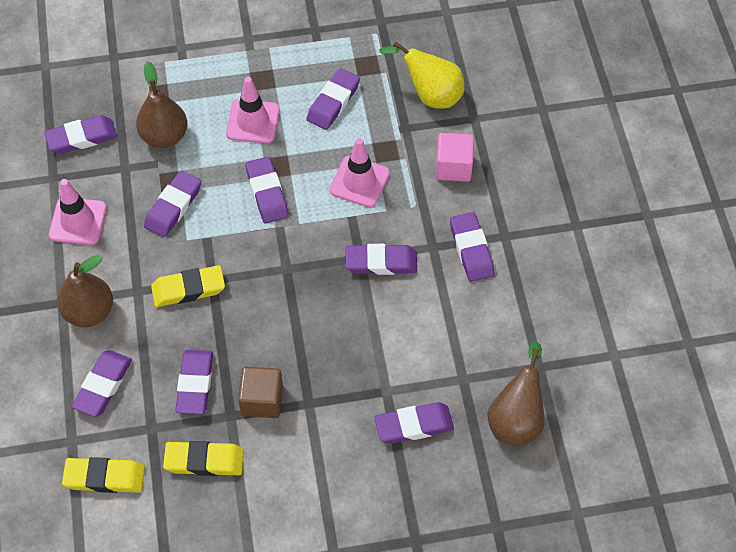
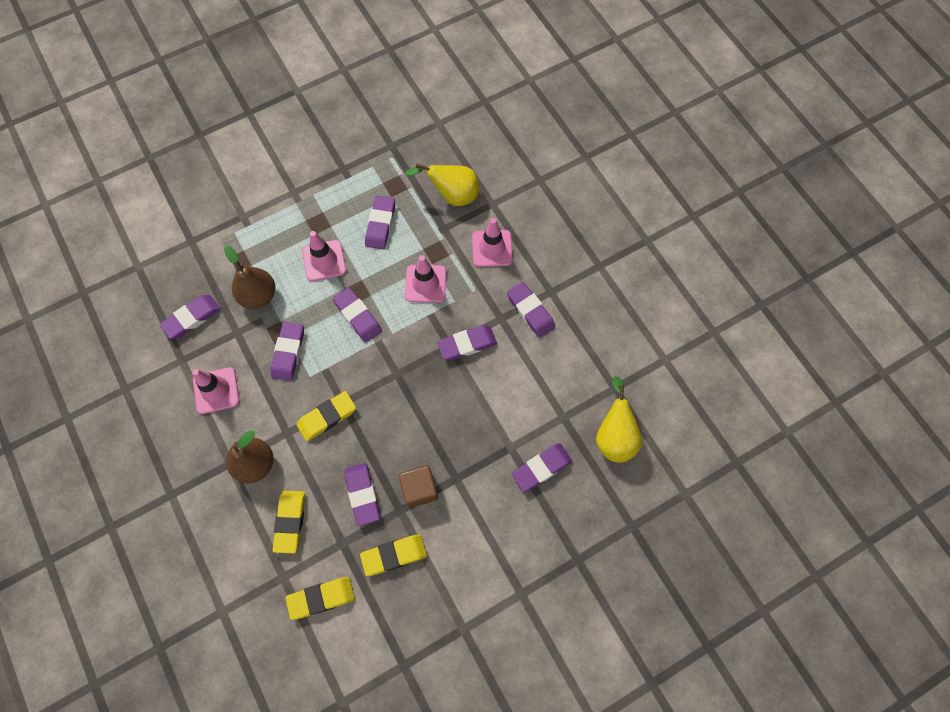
camera: 20 degrees left, 10 degrees up
(103, 385) = (290, 522): purple eraser -> yellow eraser
(453, 167) = (492, 248): pink cube -> pink traffic cone
(516, 419) = (614, 436): brown pear -> yellow pear

